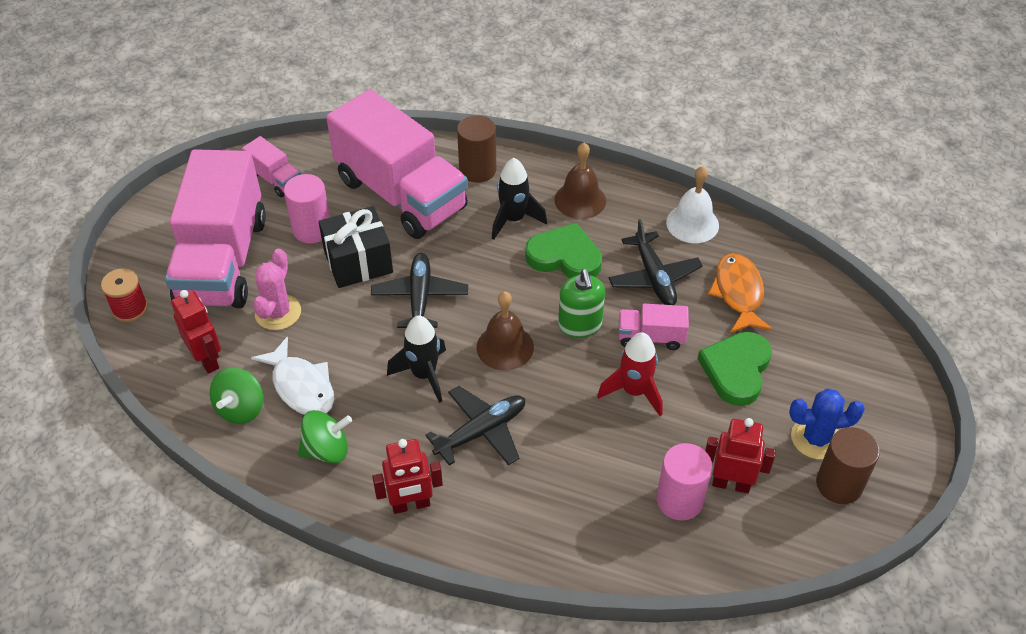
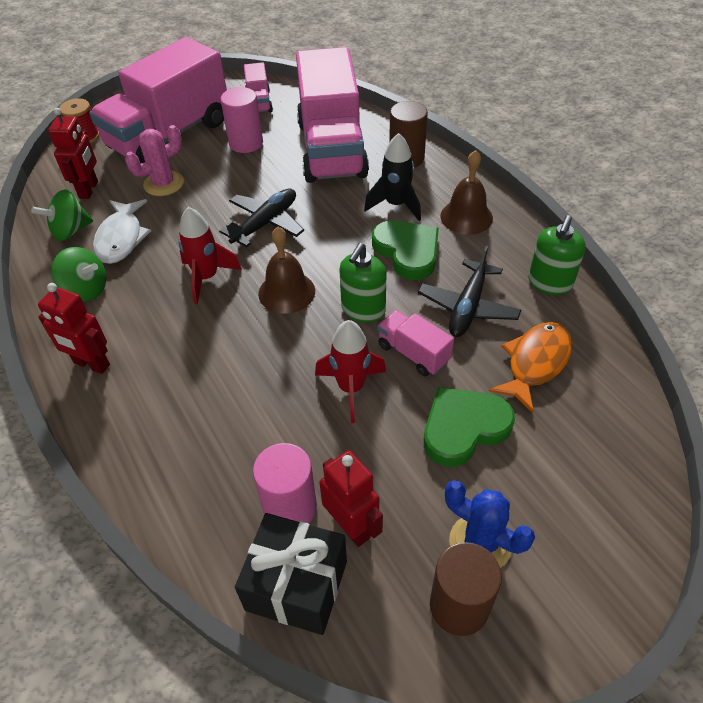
camera: 40 degrees right, 0 degrees up
(358, 262) = (251, 178): black gift -> black gift (296, 585)
(424, 375) = (207, 278): black rocket -> red rocket
(481, 431) = (199, 343): black plane -> none
(692, 223) = (550, 283): white bell -> green soap dispenser

